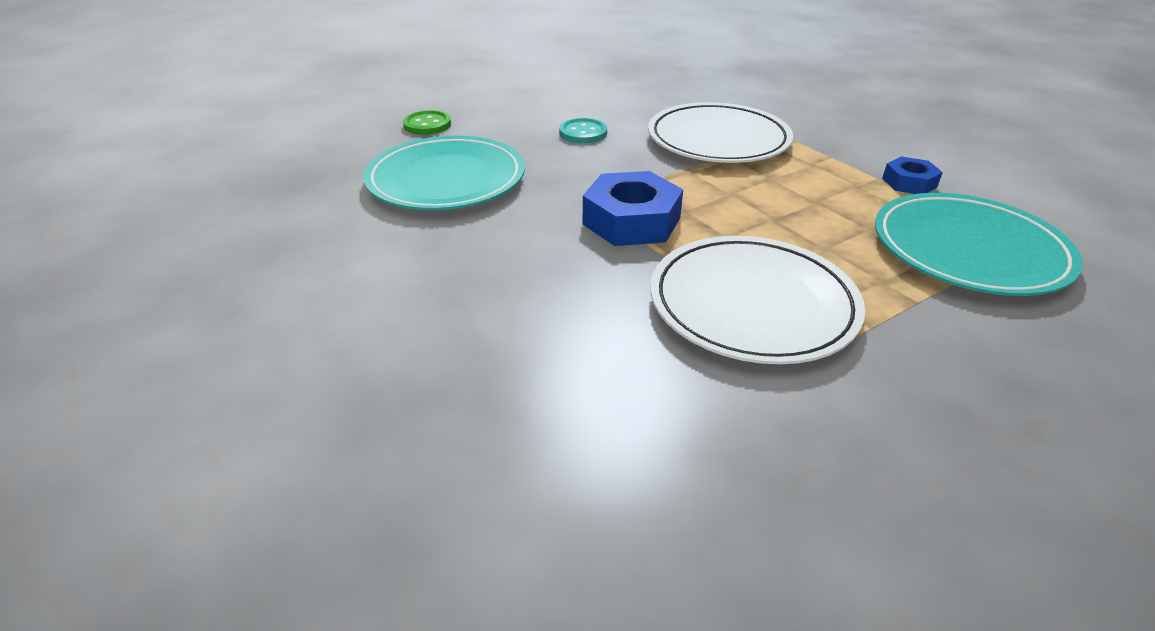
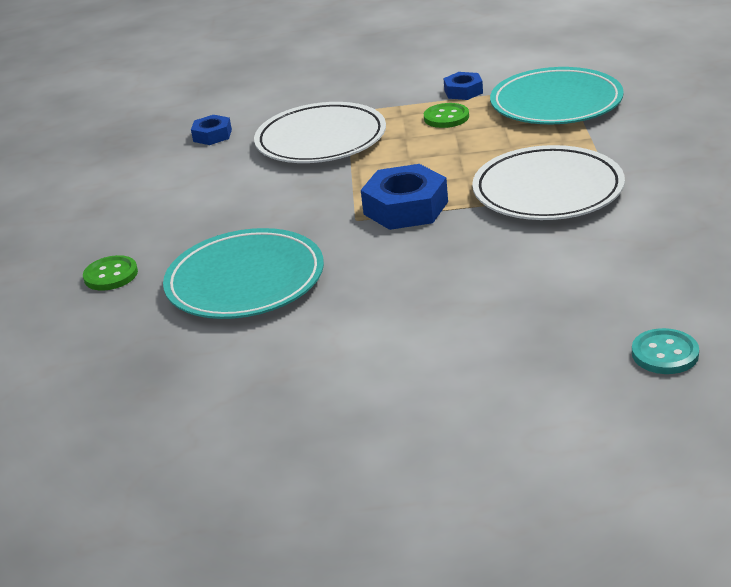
camera: 55 degrees left, 5 degrees down
(583, 133) = (234, 196): turquoise button -> turquoise button (665, 354)
(674, 94) = (212, 135): none -> blue nut
(840, 189) = (446, 117): none -> green button

